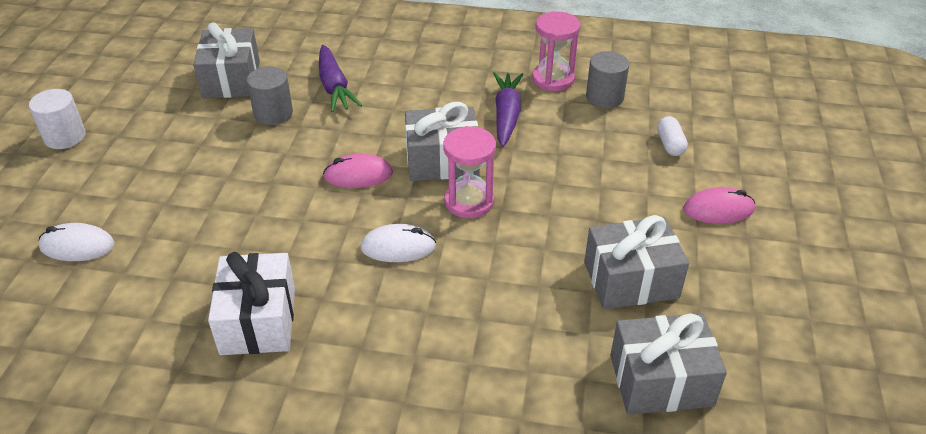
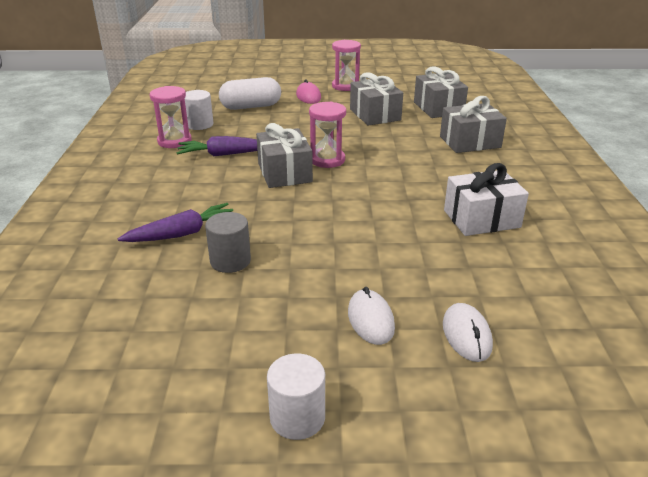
camera: 100 degrees left, 10 degrees down
(231, 79) = (164, 303): grey gift -> grey gift (470, 142)
(358, 175) = (311, 203): pink mouse -> none
(398, 247) = (383, 179): white mouse -> white mouse (370, 319)
(604, 97) = (199, 124): grey cylinder -> white cylinder
(670, 144) = (251, 107): white capsule -> white capsule, size x1.94
(776, 264) = (345, 86): none -> pink hourglass

